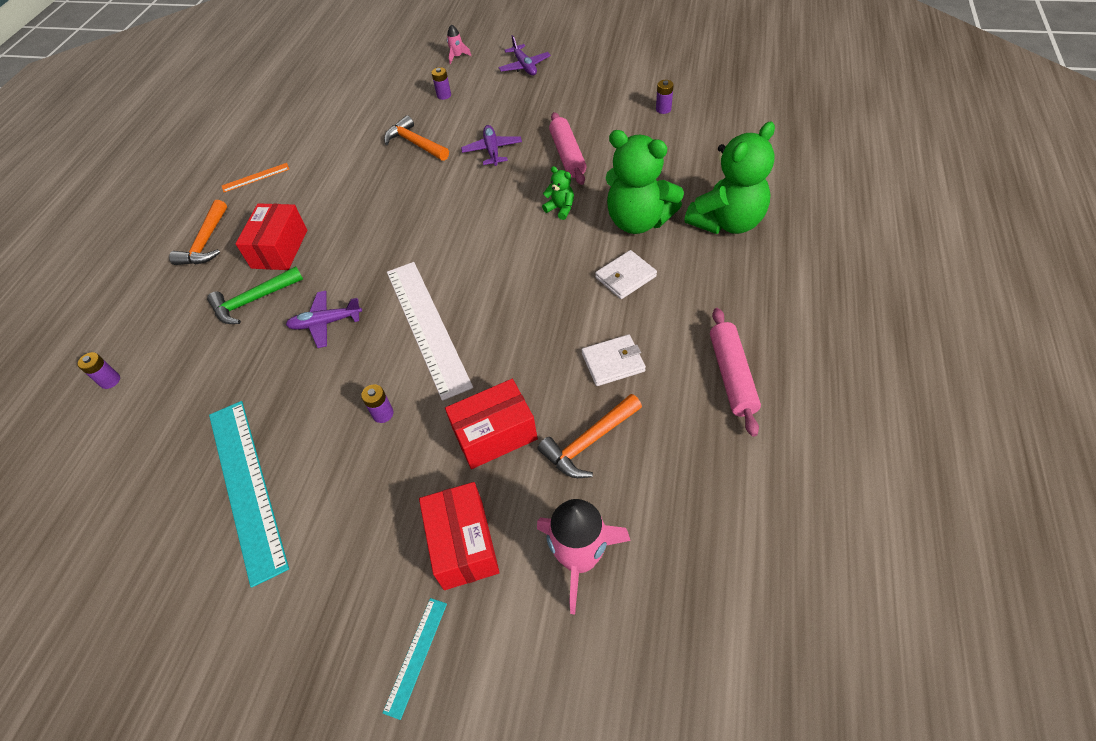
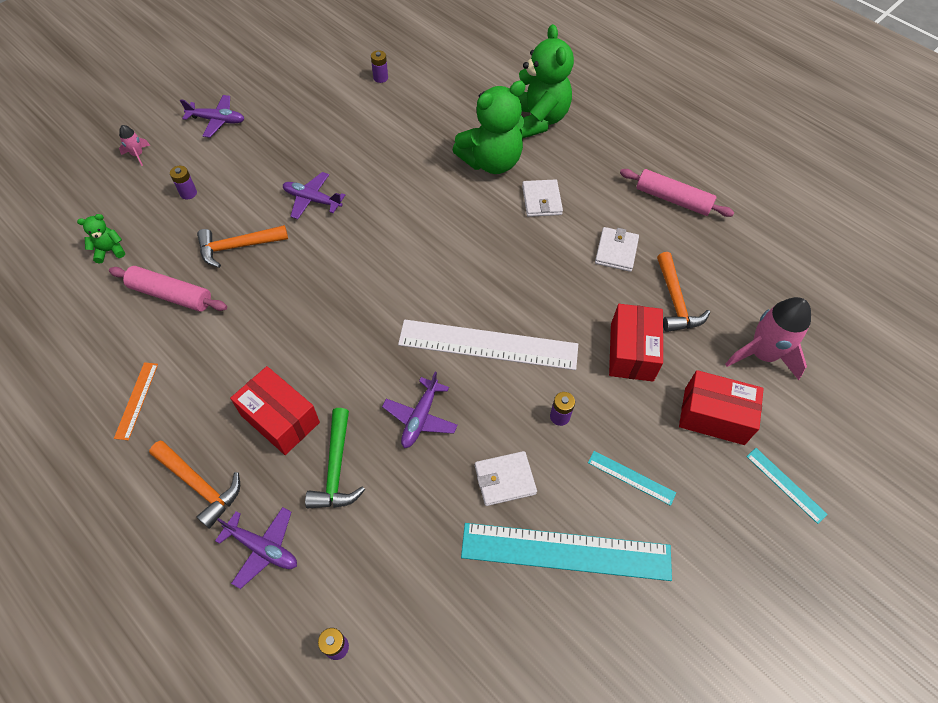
camera: 65 degrees left, 5 degrees up
(171, 300) = (263, 548): none -> purple plane
(296, 407) = (505, 479): none -> white wallet
(348, 502) = (631, 477): none -> turquoise ruler
(560, 209) = (433, 196): green teddy bear -> green teddy bear (109, 251)
(567, 155) = (373, 158): pink rolling pin -> pink rolling pin (171, 295)

